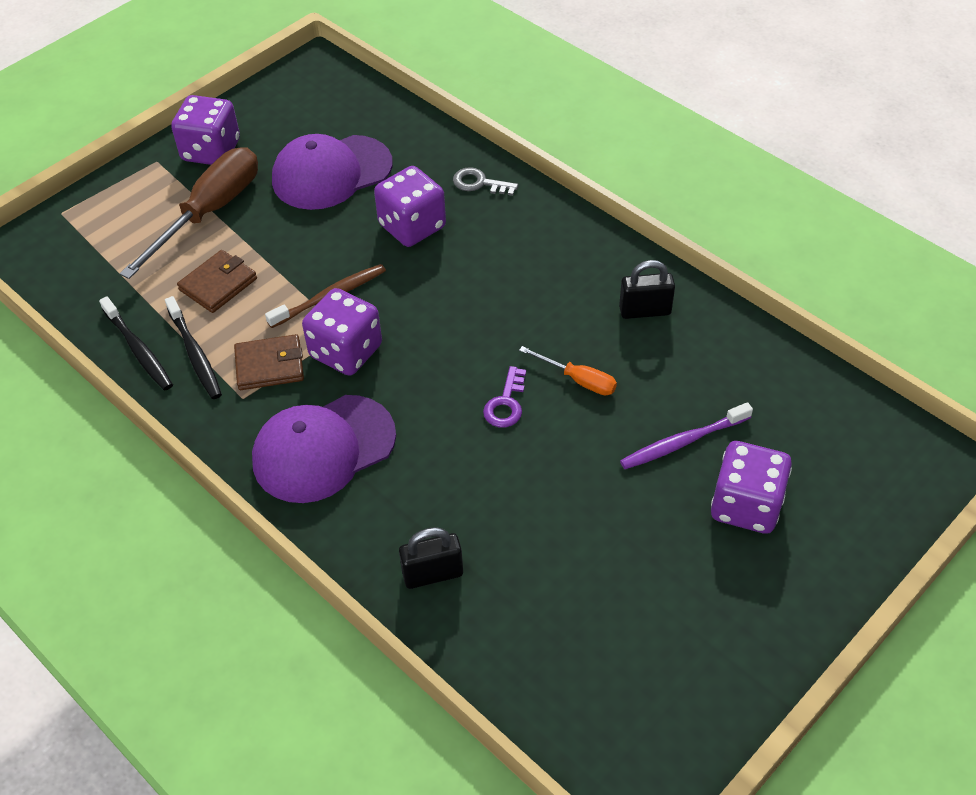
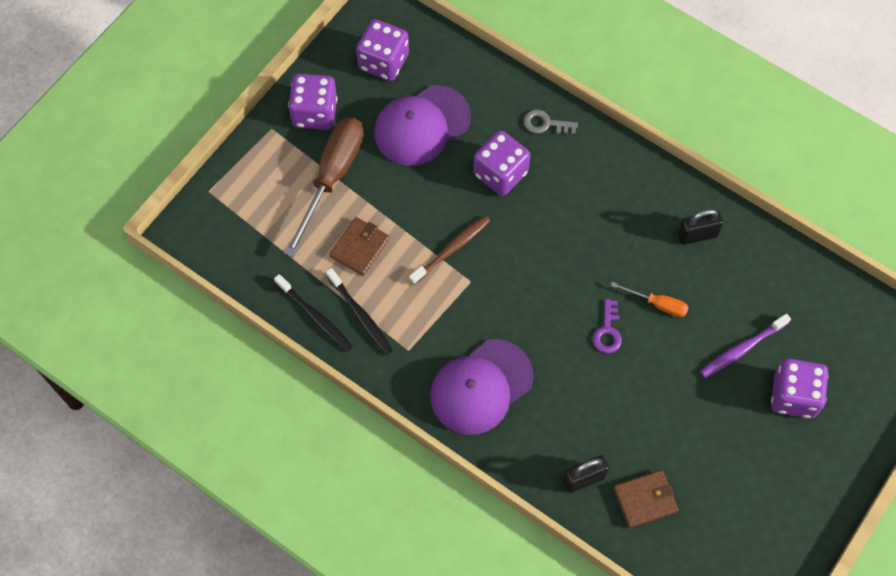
camera: 10 degrees left, 15 degrees up
(269, 365) = (421, 319): brown wallet -> brown wallet (645, 500)
(346, 351) = (476, 299): purple dice -> purple dice (383, 62)

